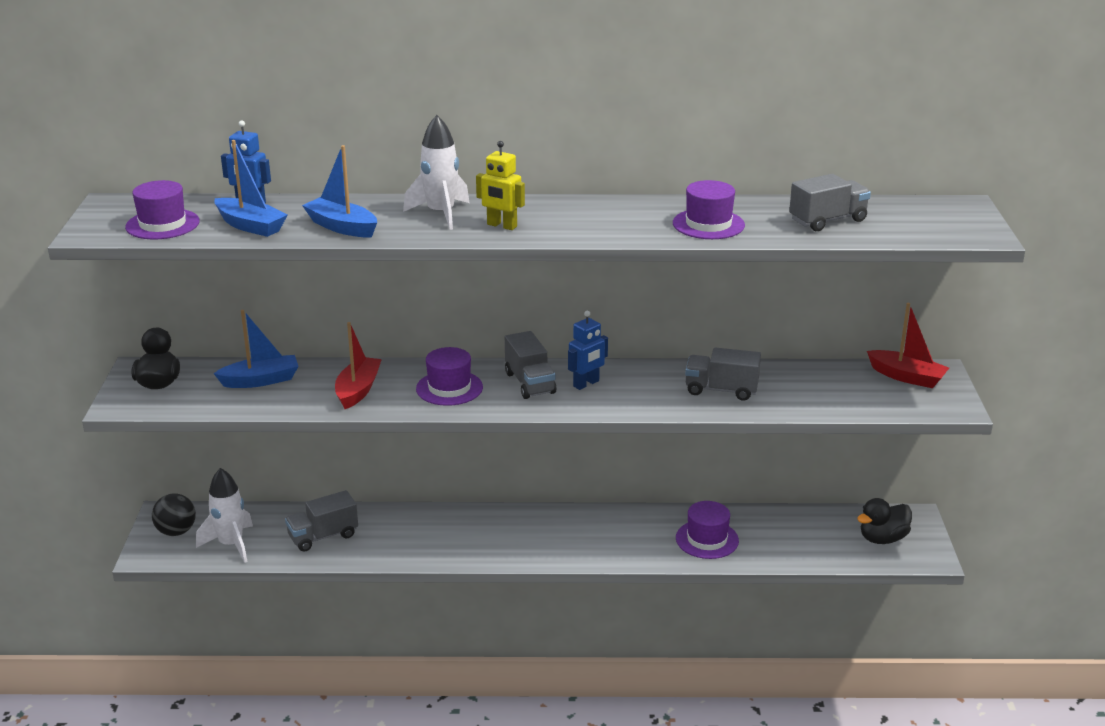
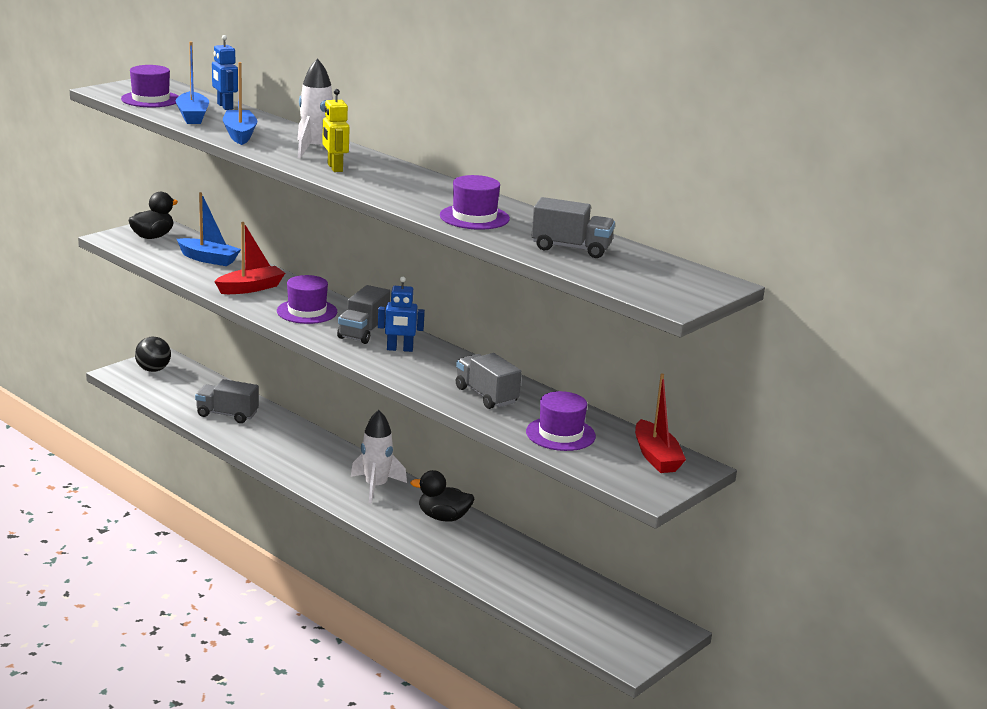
camera: 40 degrees right, 5 degrees down
(231, 544) = (169, 391): white rocket -> white rocket (376, 487)
(707, 539) = (471, 551): purple hat -> purple hat (560, 434)
(882, 538) = (612, 627): black duck -> black duck (443, 517)

